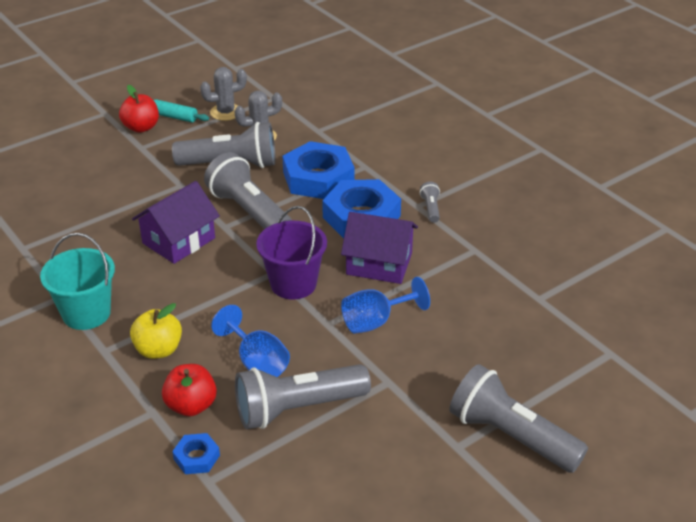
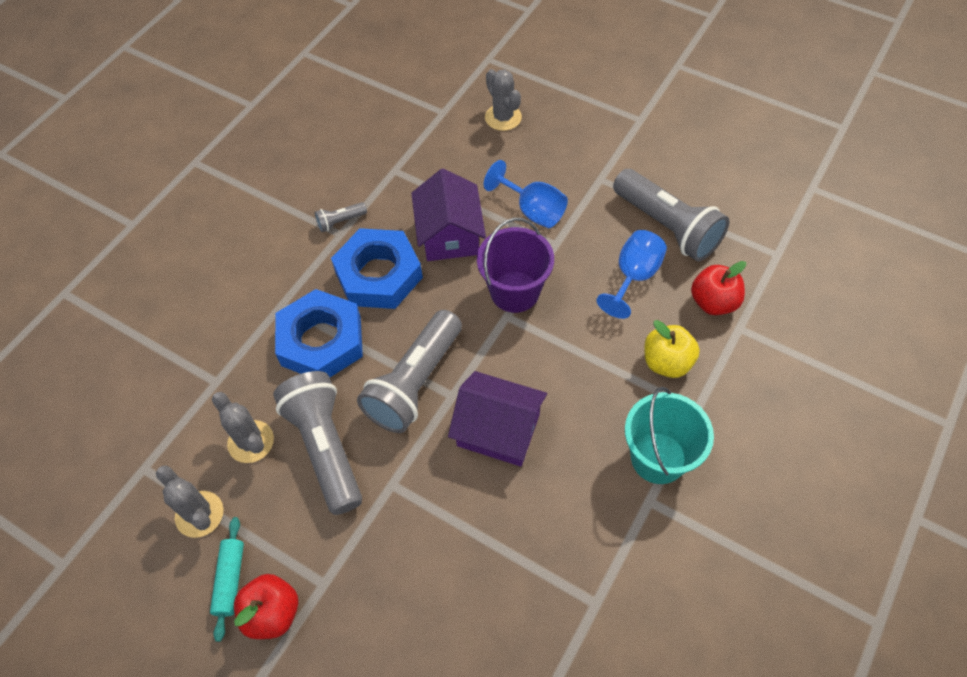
camera: 110 degrees left, 20 degrees up
(196, 457) = (761, 272): blue nut -> none
(511, 338) = (503, 117): none -> grey cactus
(511, 436) = (610, 93): grey flashlight -> none

